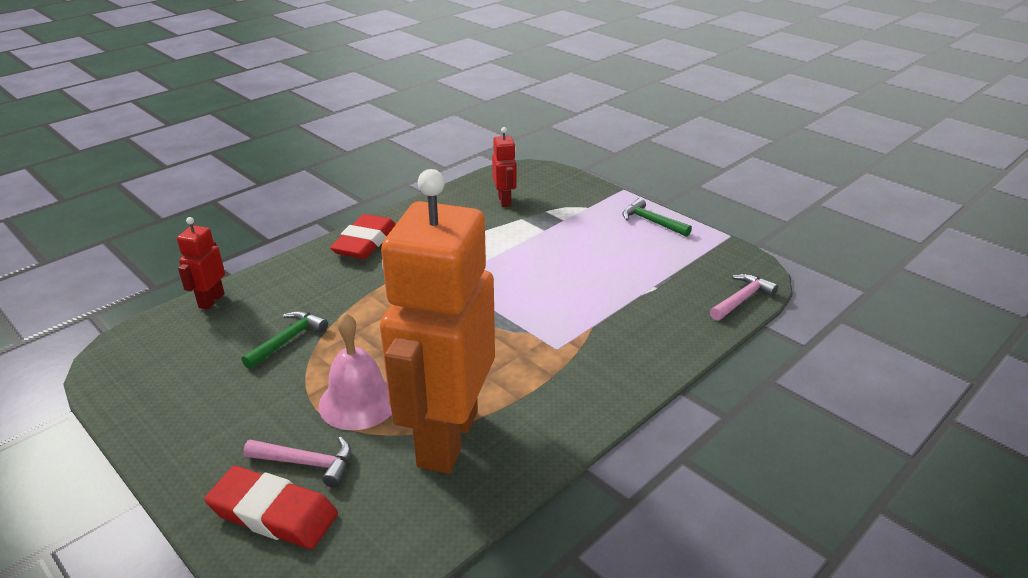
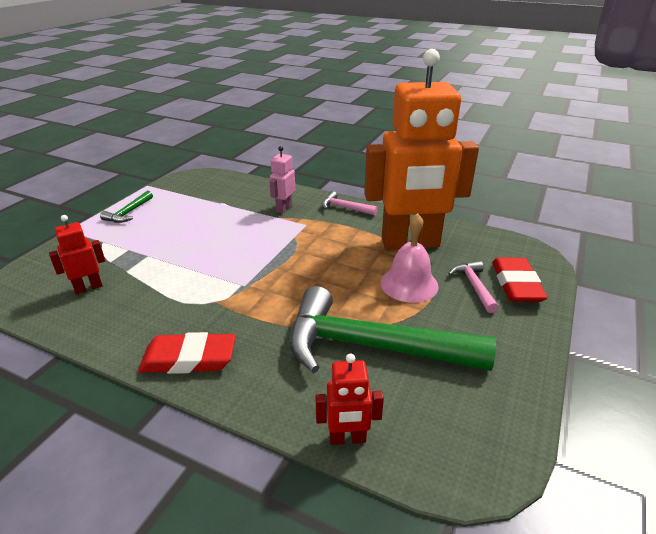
camera: 110 degrees left, 0 degrees up
(288, 340) = (371, 346): green hammer -> green hammer, size x2.36
(616, 337) = (283, 208): none -> pink robot
(742, 299) = (225, 178): pink hammer -> pink hammer (345, 208)

